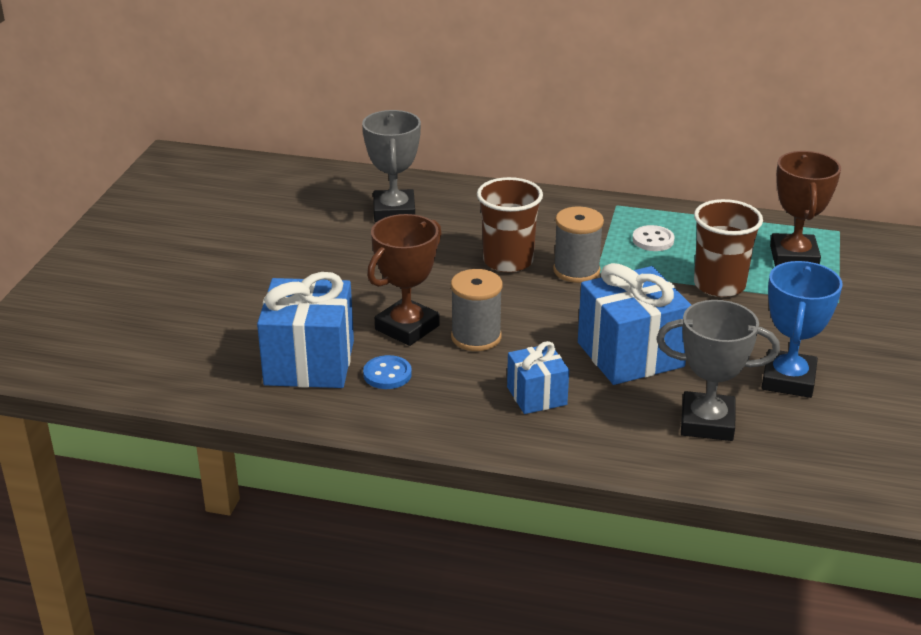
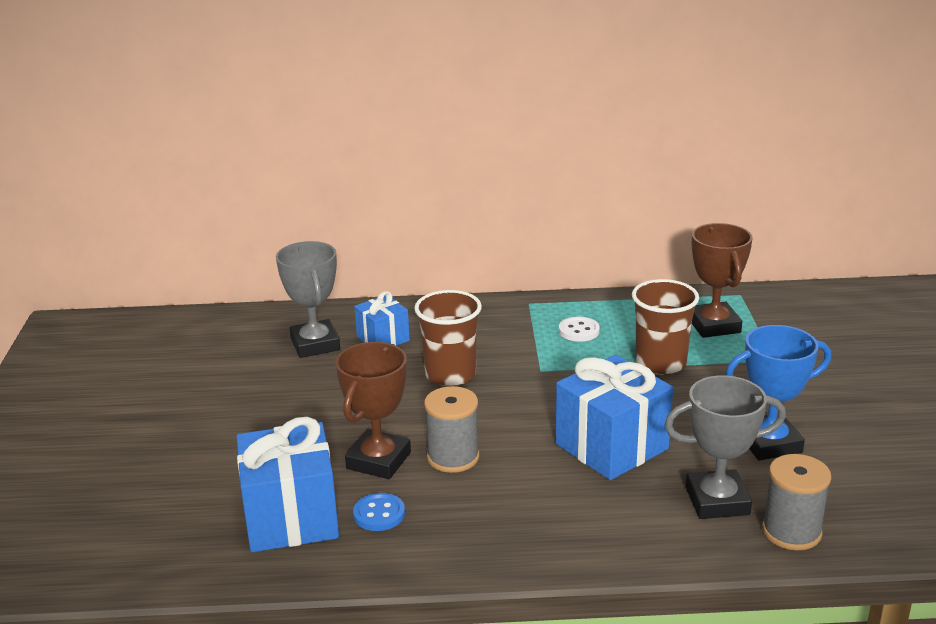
camera: 15 degrees left, 5 degrees down
(536, 396) = (541, 506): blue gift -> blue gift (383, 339)
(576, 270) = (521, 372): grey spool -> grey spool (791, 532)
(788, 380) = (769, 443): blue trophy -> blue trophy turned 75 degrees clockwise

